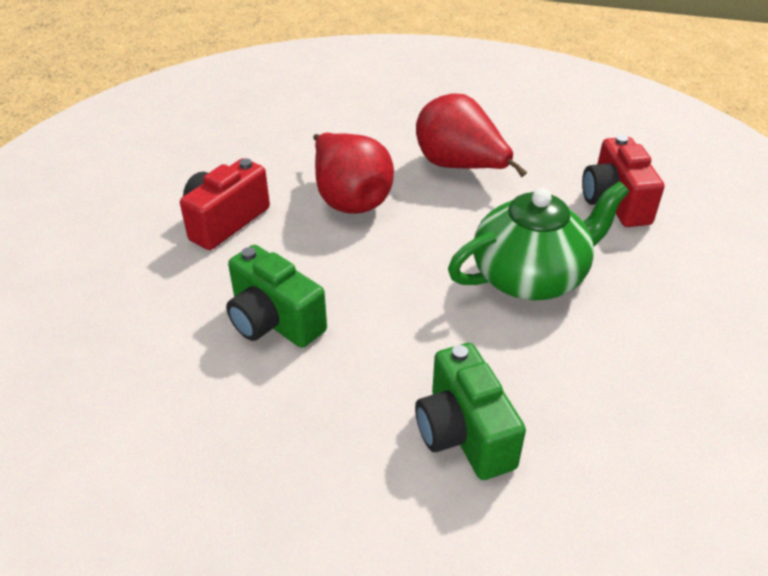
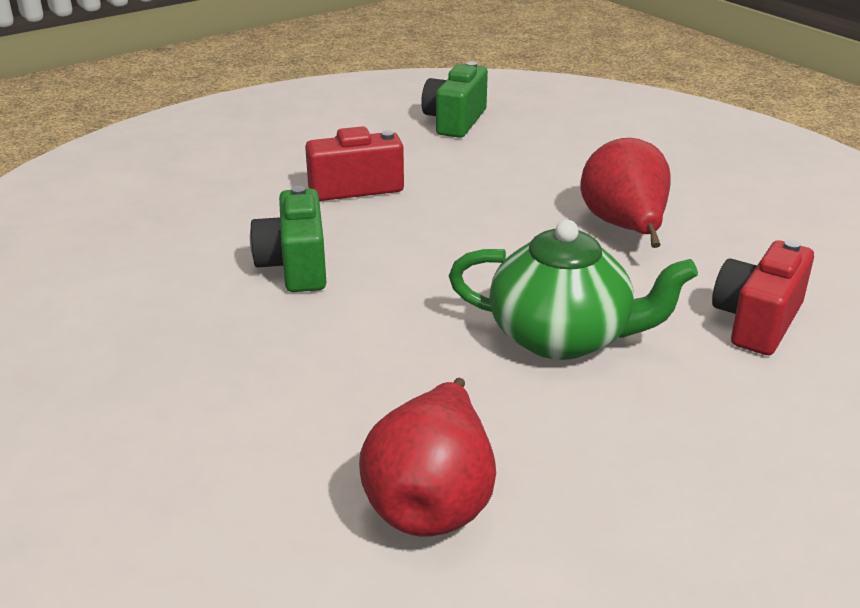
camera: 40 degrees right, 10 degrees down
(350, 199) = (480, 212): red pear -> red pear (432, 500)
(464, 433) = (327, 409): green camera -> green camera (455, 121)

